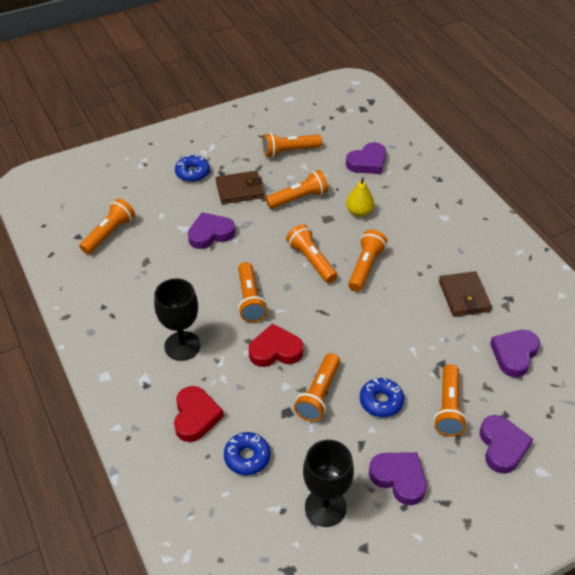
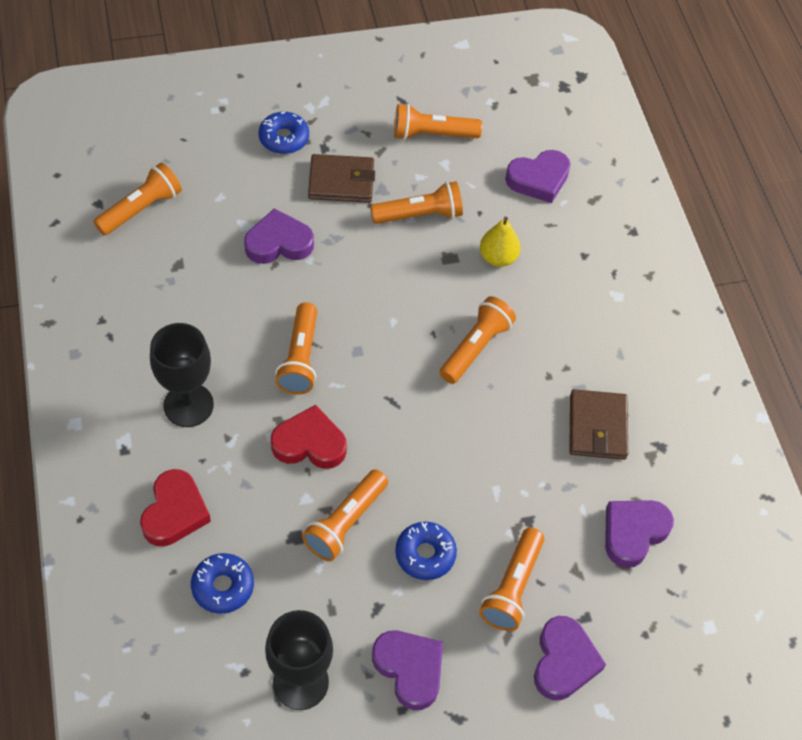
camera: 10 degrees right, 10 degrees up
(311, 261) = (404, 319): orange flashlight -> none

